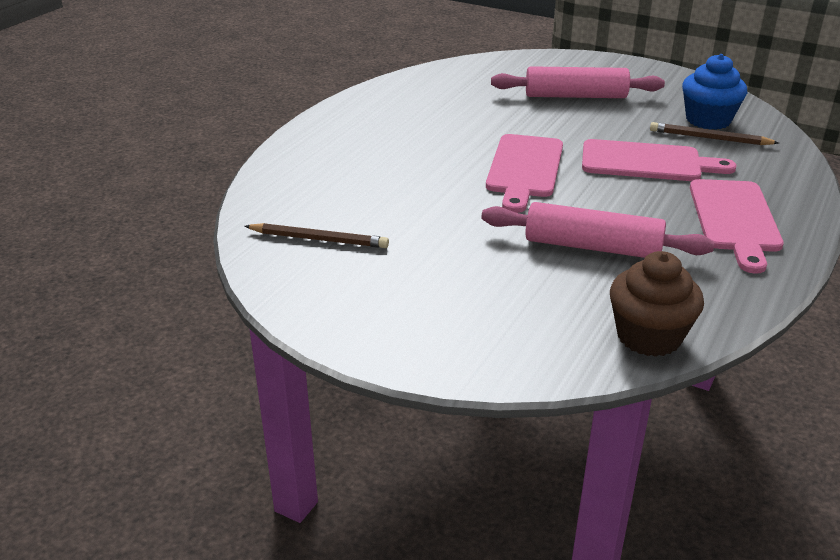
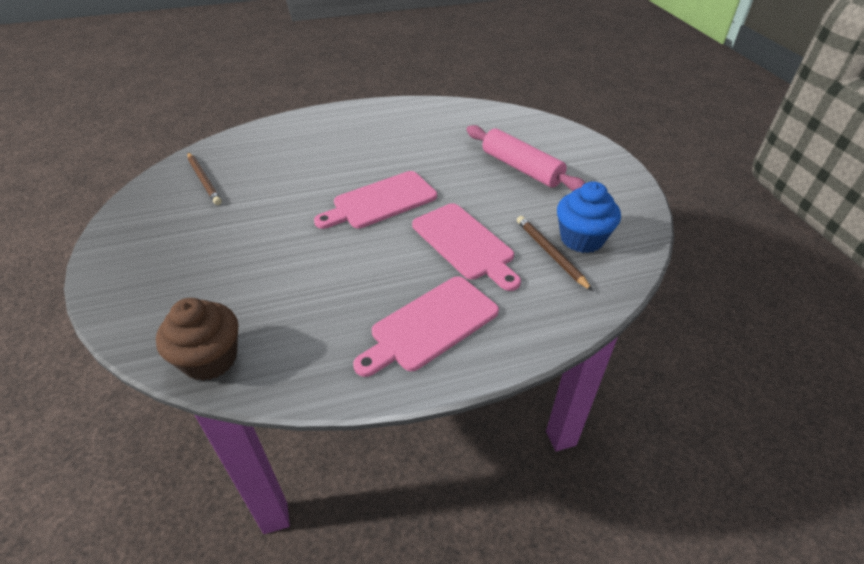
camera: 45 degrees right, 10 degrees up
(592, 246) = (307, 278): pink rolling pin -> none

